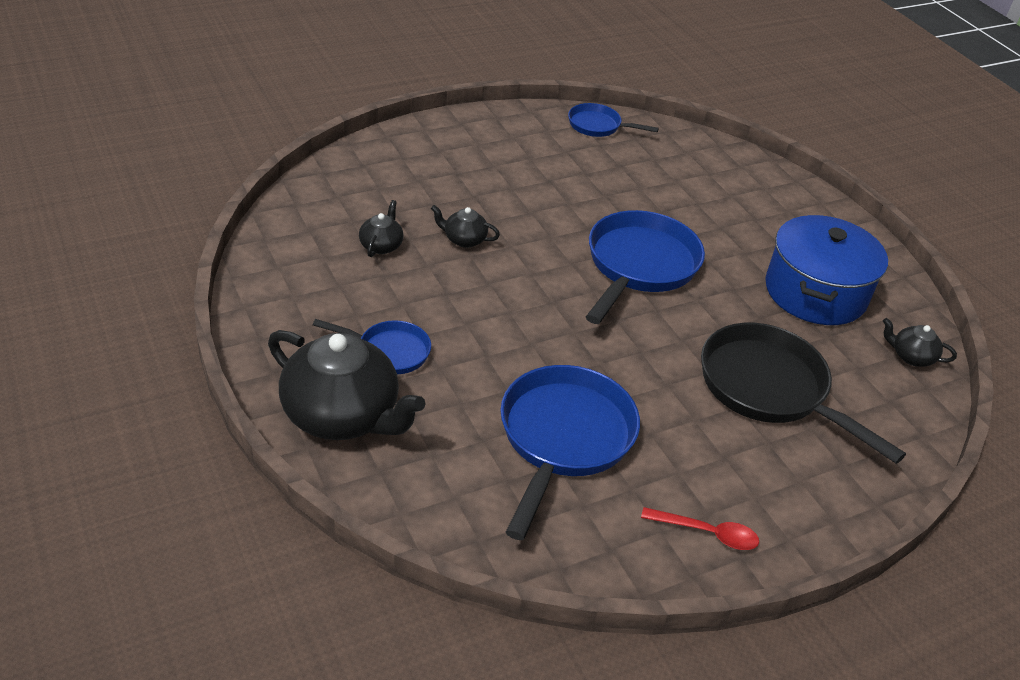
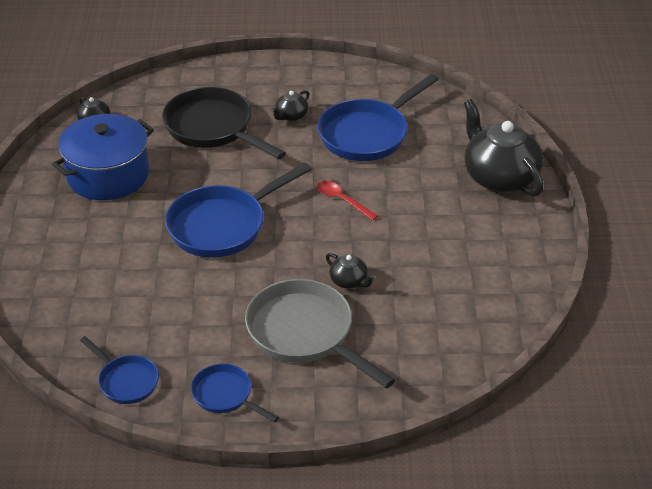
camera: 150 degrees left, 0 degrees up
(381, 245) = (422, 292): black teapot -> black teapot (291, 116)
(389, 351) = (452, 208): blue pan -> blue pan (225, 395)
(476, 186) = (305, 333): none -> grey pan
(708, 533) = (321, 77): red spoon -> red spoon (342, 200)
(769, 388) = (213, 128): black pan -> black pan turned 150 degrees clockwise

